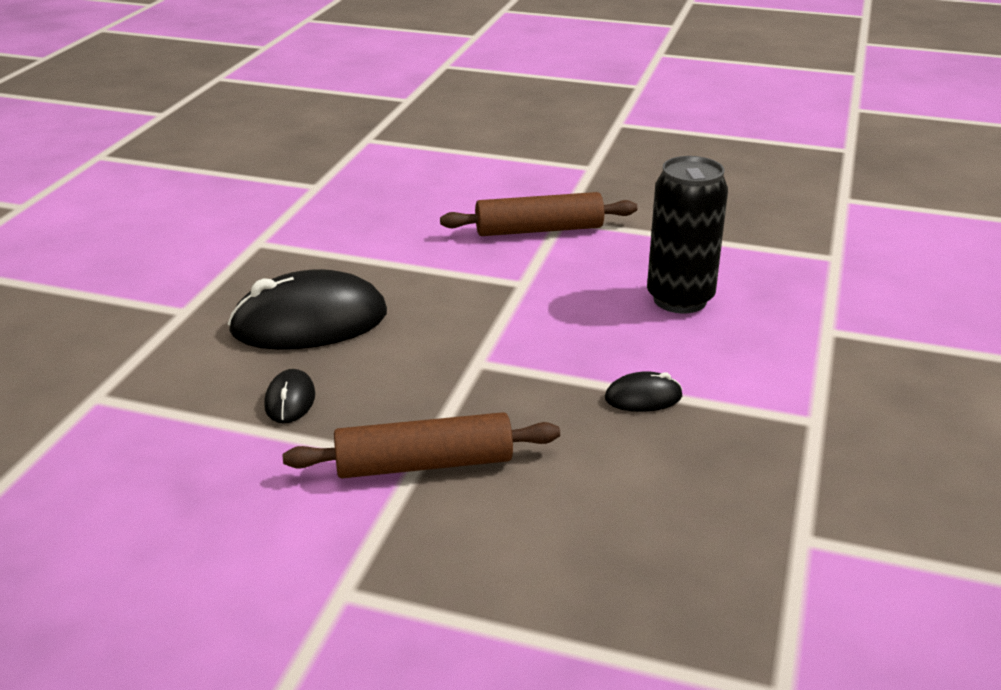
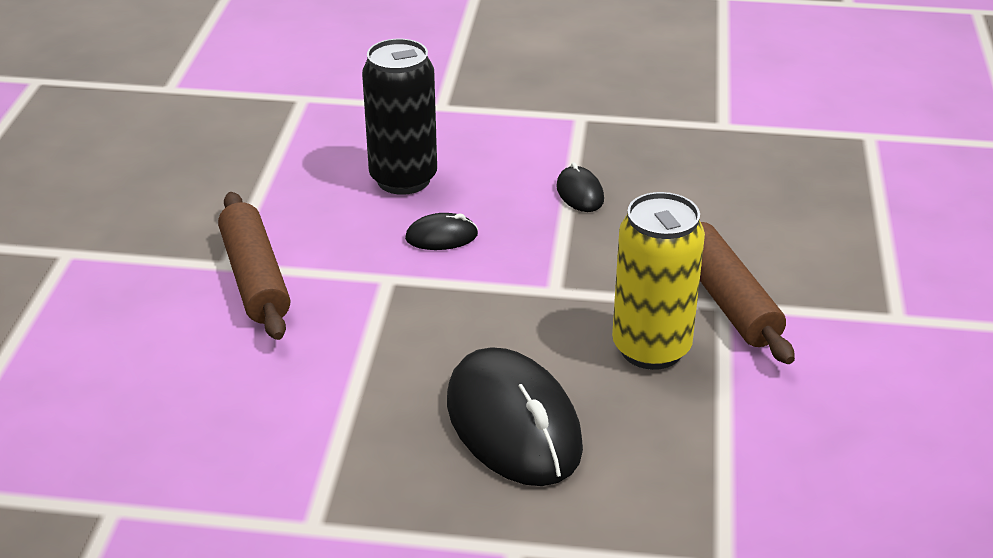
camera: 100 degrees left, 5 degrees up
(290, 400) = (668, 403): black mouse -> black mouse (441, 236)
(369, 403) = (651, 348): none -> yellow can

